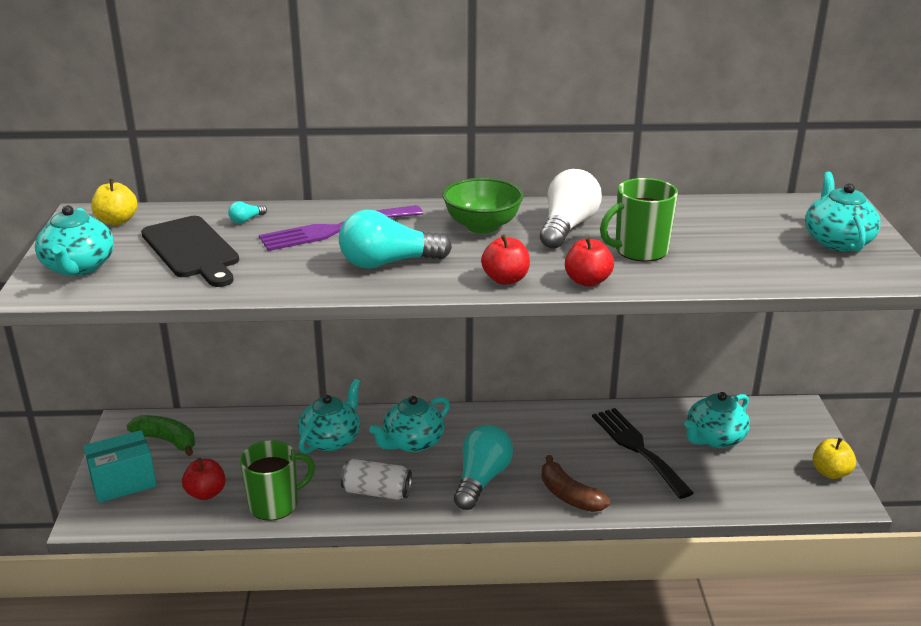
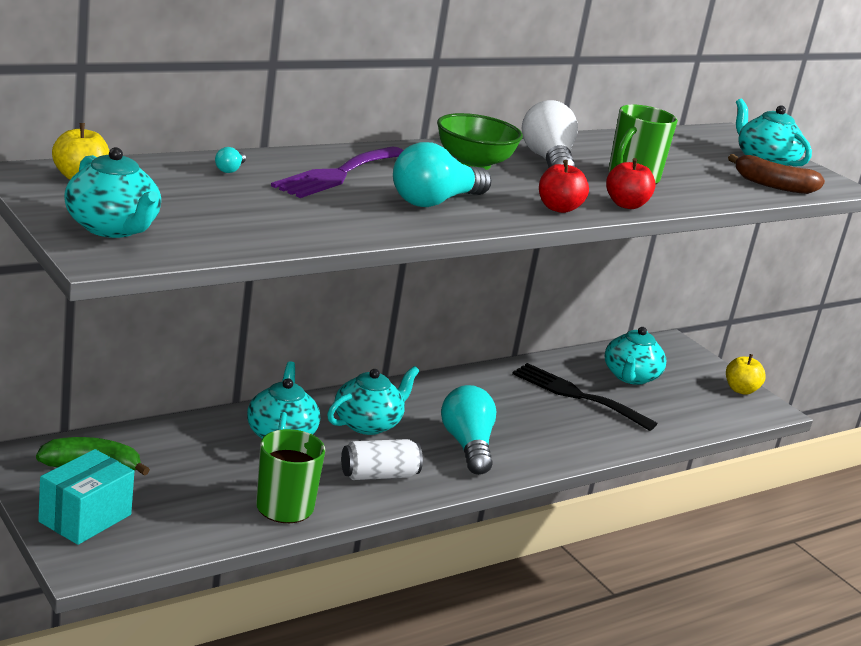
camera: 35 degrees left, 5 degrees down
(192, 250) = (216, 202): black cutting board -> none
(206, 493) = (197, 511): red apple -> none
(412, 442) = (368, 424): turquoise teapot -> turquoise teapot turned 150 degrees counterclockwise
(569, 495) = (557, 445): brown banana -> brown banana (774, 185)

